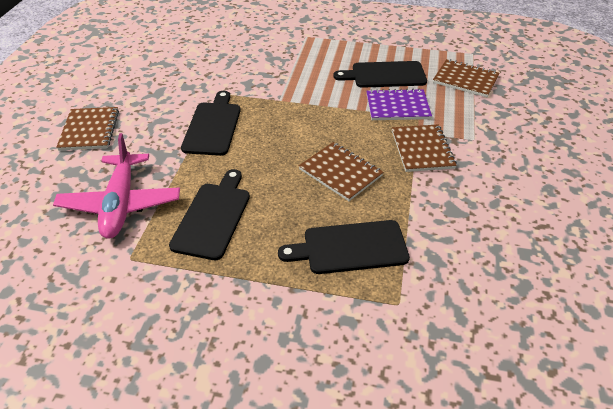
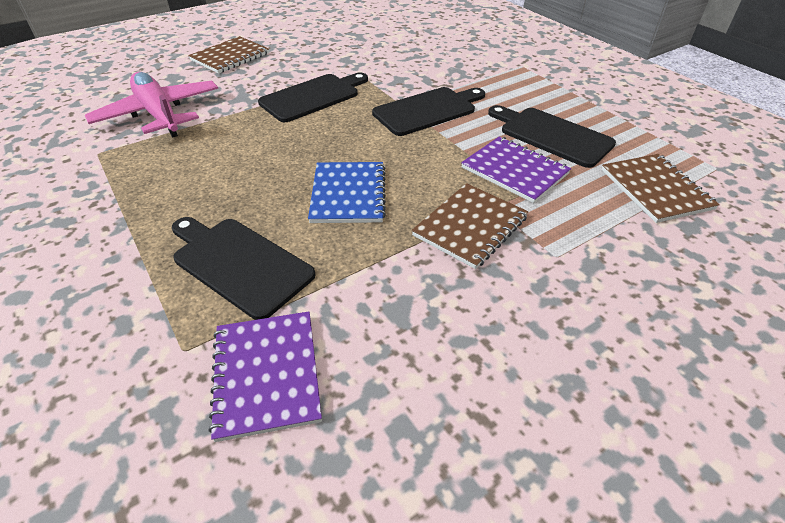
camera: 45 degrees right, 0 degrees up
(121, 204) = (159, 114): pink plane -> pink plane turned 105 degrees clockwise
(213, 217) = (192, 162): black cutting board -> black cutting board (428, 110)
(340, 172) = (348, 194): brown notebook -> blue notebook
(449, 280) = (266, 374): none -> purple notebook

